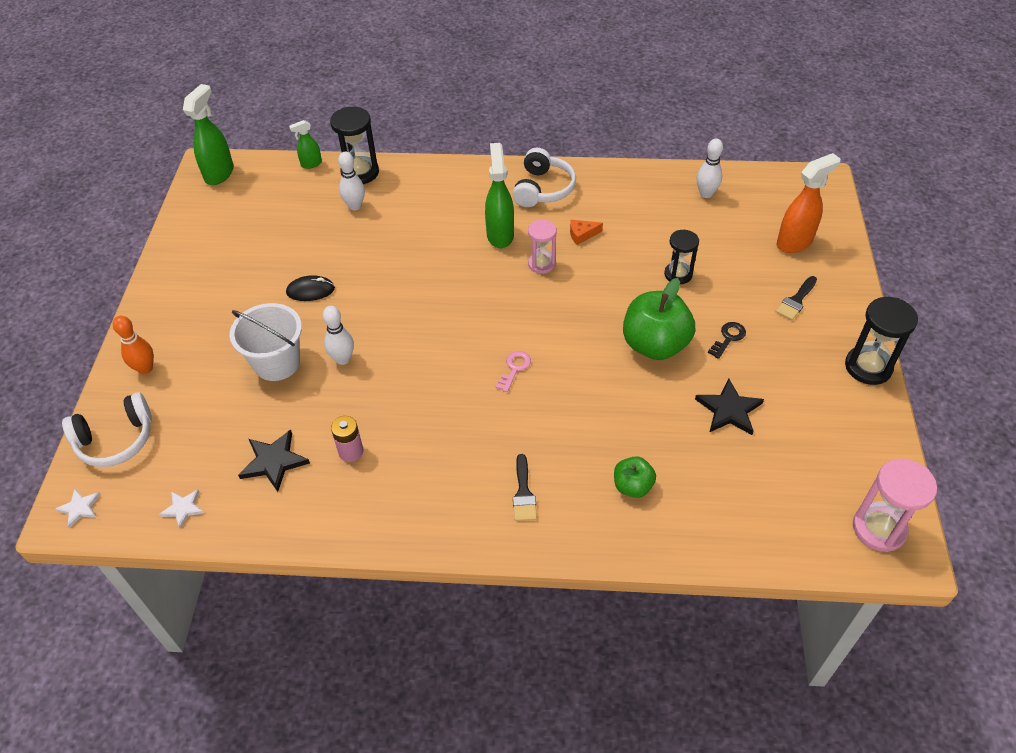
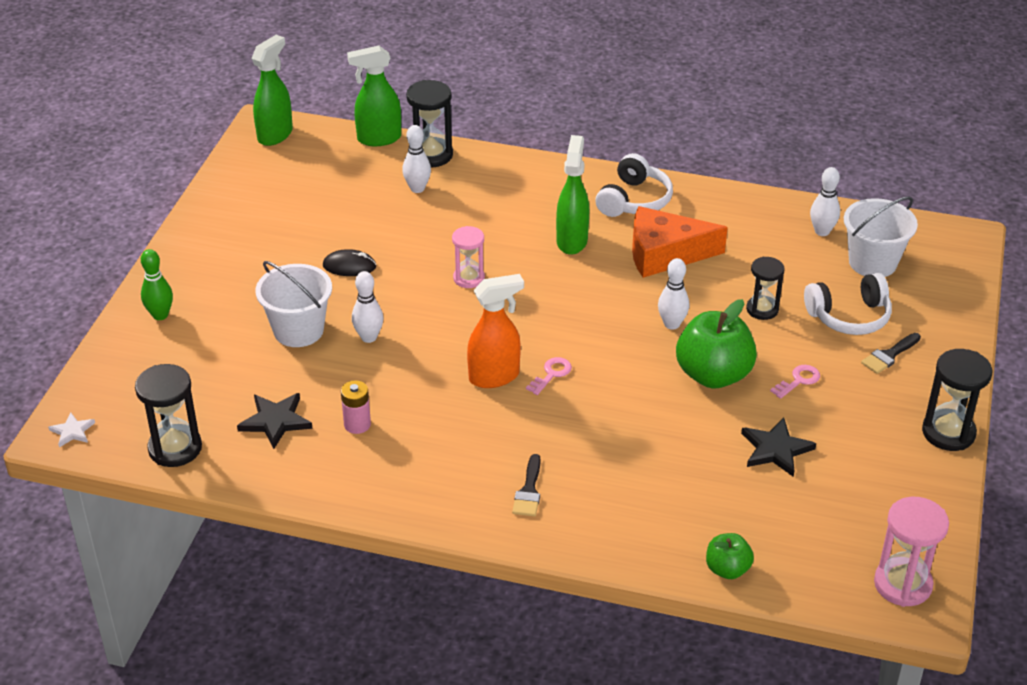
camera: 10 degrees right, 10 degrees down
(116, 440) = (118, 376): white headphones -> white headphones (849, 316)
(145, 368) = (160, 315): orange bowling pin -> green bowling pin
(183, 508) = (175, 448): white star -> black hourglass
(311, 164) = (378, 138): green spray bottle -> green spray bottle, size x1.80
(541, 264) = (610, 276): pink hourglass -> pink hourglass (469, 278)
(582, 235) = (664, 254): orange cheese -> orange cheese, size x2.48
(606, 301) = (672, 324): none -> white bowling pin
(632, 486) = (647, 503): green apple -> green apple (727, 569)
(728, 338) = (798, 380): black key -> pink key
(755, 215) = (872, 262): none -> white bucket
(795, 242) = (909, 296): orange spray bottle -> orange spray bottle (495, 377)

